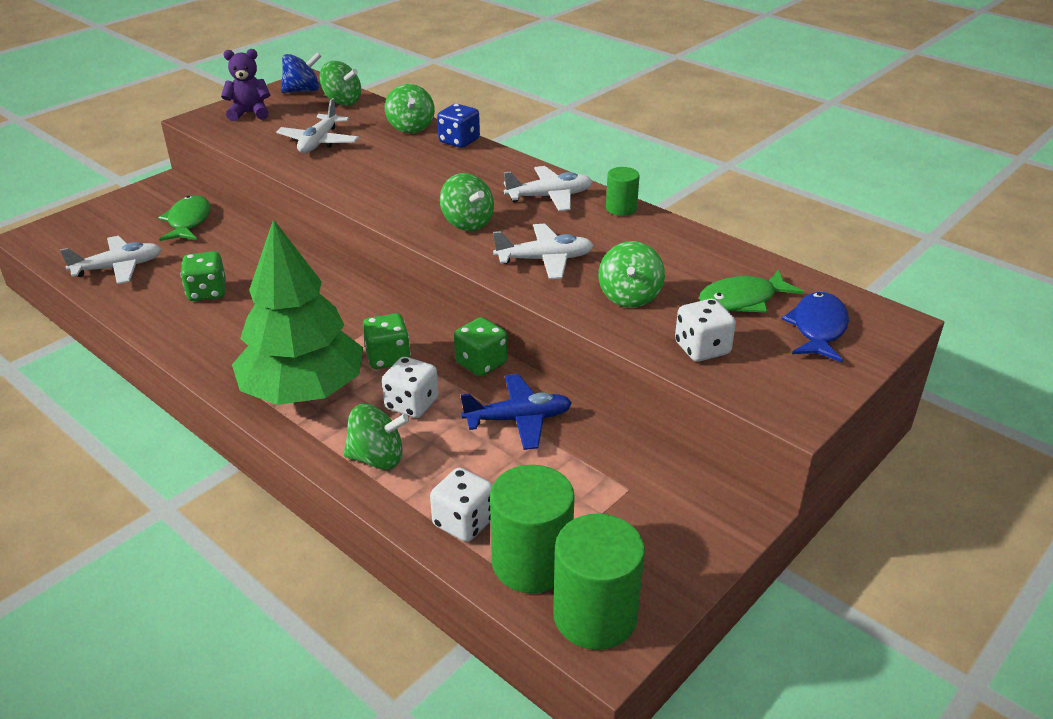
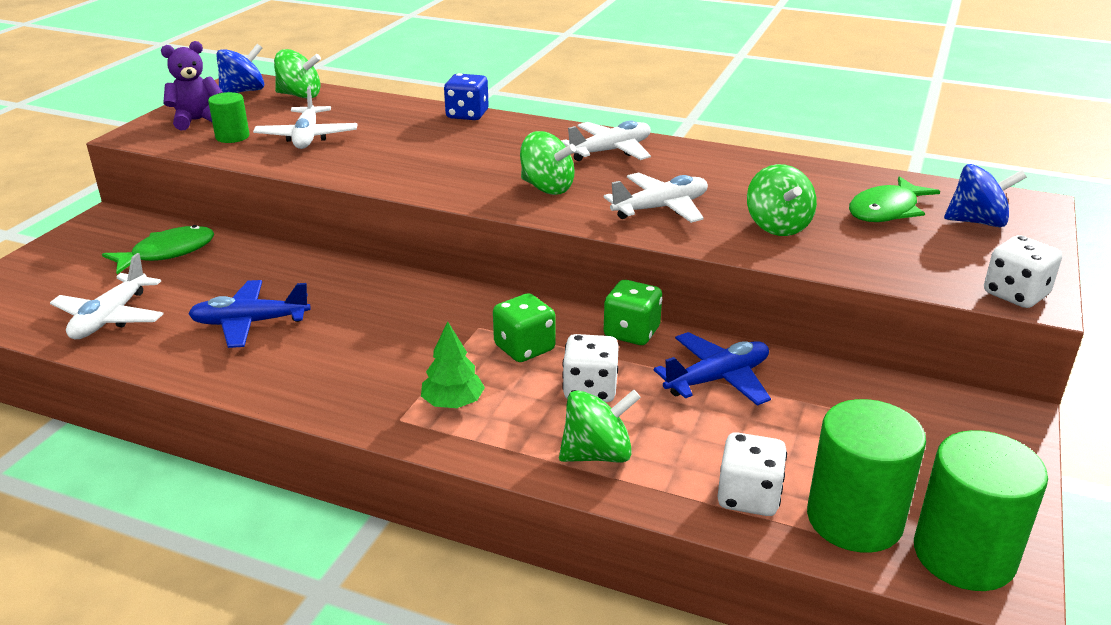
camera: 20 degrees left, 5 degrees down
(118, 268) = (110, 318): white plane -> white plane turned 150 degrees clockwise
(188, 221) = (167, 253): green fish -> green fish turned 75 degrees clockwise
(207, 292) = (250, 323): green dice -> blue plane
(303, 390) = (453, 403): green tree -> green tree, size x0.40
(411, 127) = (401, 109): green spinning top -> none
(621, 208) = (692, 150): green cylinder -> green cylinder (232, 137)
(702, 349) = (892, 259): white dice -> white dice (1015, 294)
(818, 328) = (977, 222): blue fish -> blue spinning top

